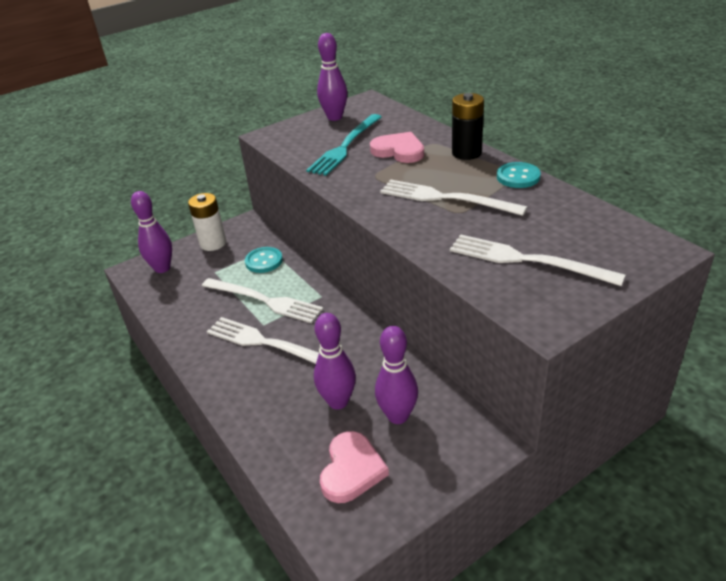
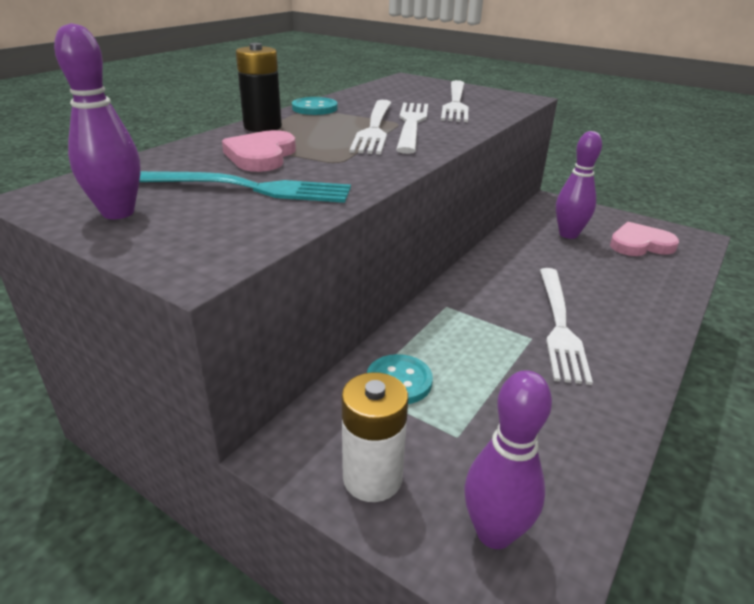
camera: 115 degrees left, 5 degrees down
(264, 300) = (488, 351): white fork -> white fork (411, 124)
(338, 402) = (586, 262): purple bowling pin -> none

